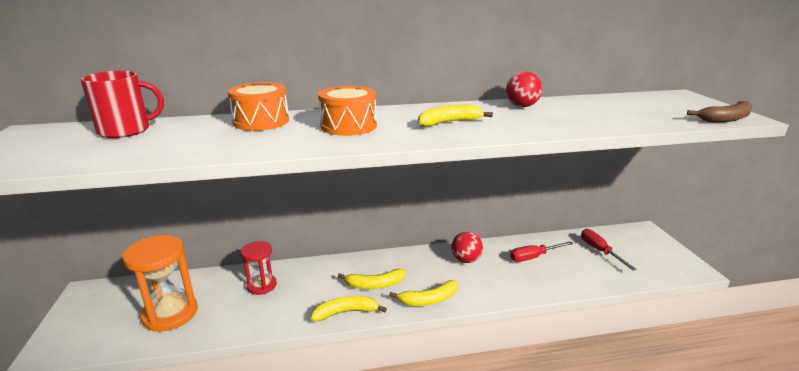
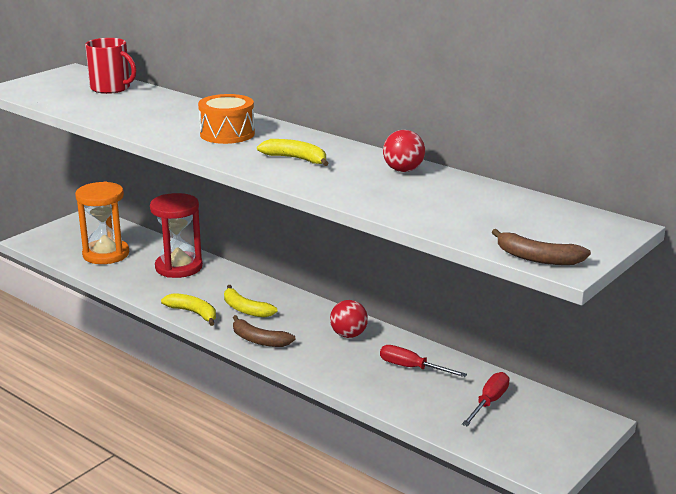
camera: 50 degrees right, 0 degrees up
(261, 121) = (190, 109): orange drum -> none
(261, 285) = (179, 267): red hourglass -> red hourglass, size x1.63
(428, 300) = (259, 340): yellow banana -> brown banana

